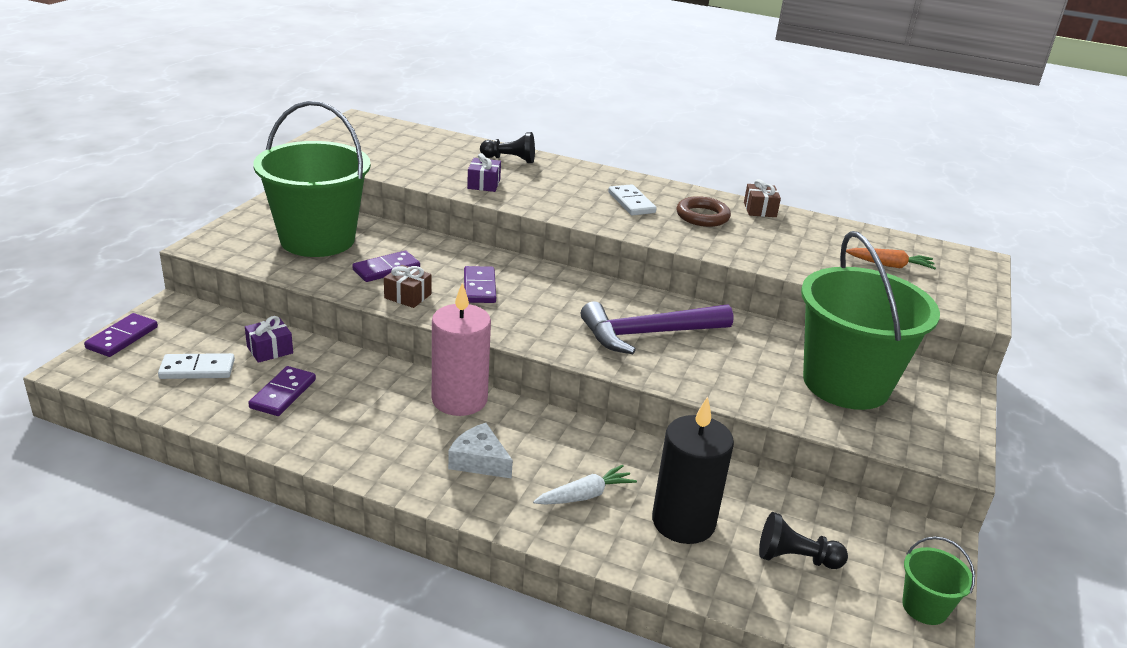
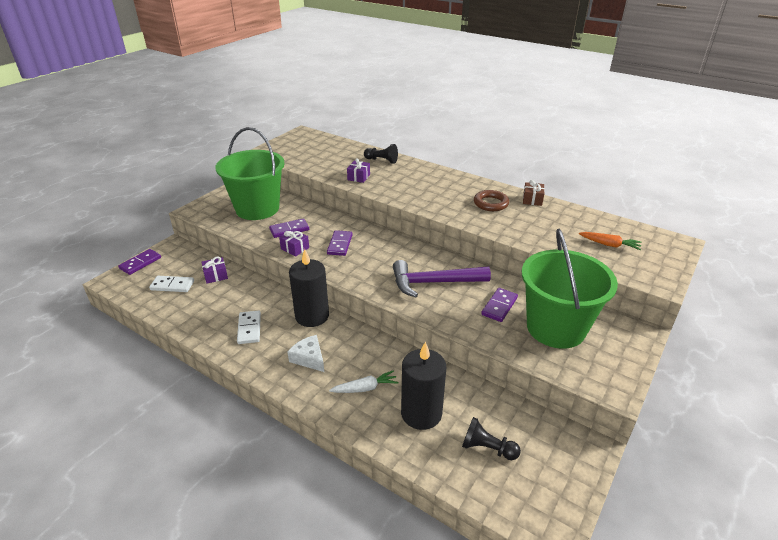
camera: 15 degrees right, 5 degrees up
(283, 394) = (213, 304): purple domino -> purple domino (499, 306)
(407, 296) = (295, 248): brown gift -> purple gift
(459, 400) = (312, 316): pink candle -> black candle
(631, 203) = (447, 192): white domino -> white domino (249, 329)
(924, 607) = (566, 496): green bucket -> none

